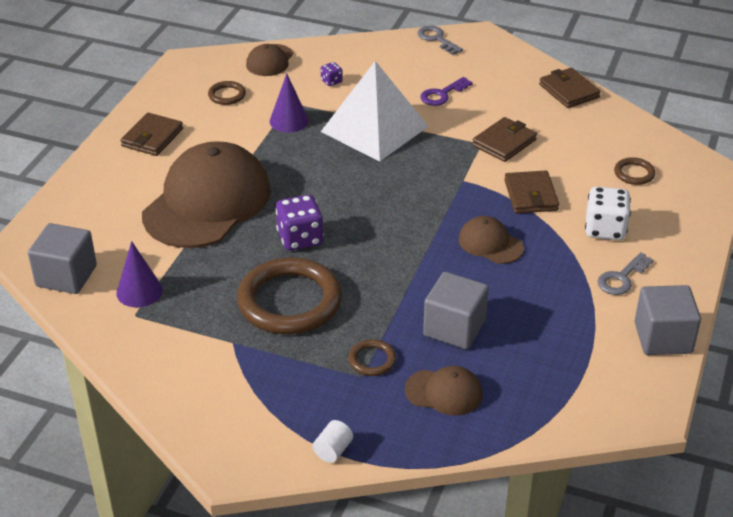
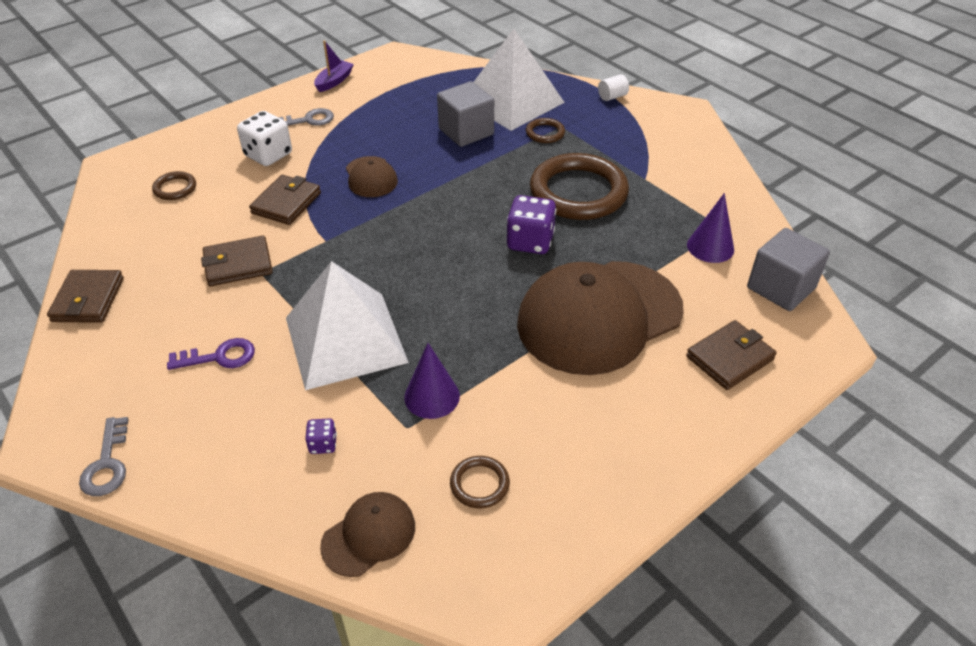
camera: 150 degrees left, 5 degrees up
(152, 138) = (622, 445): brown wallet -> brown wallet (729, 358)
(444, 392) = (512, 101): brown cap -> white pyramid
(663, 338) = (334, 81): grey cube -> purple boat

